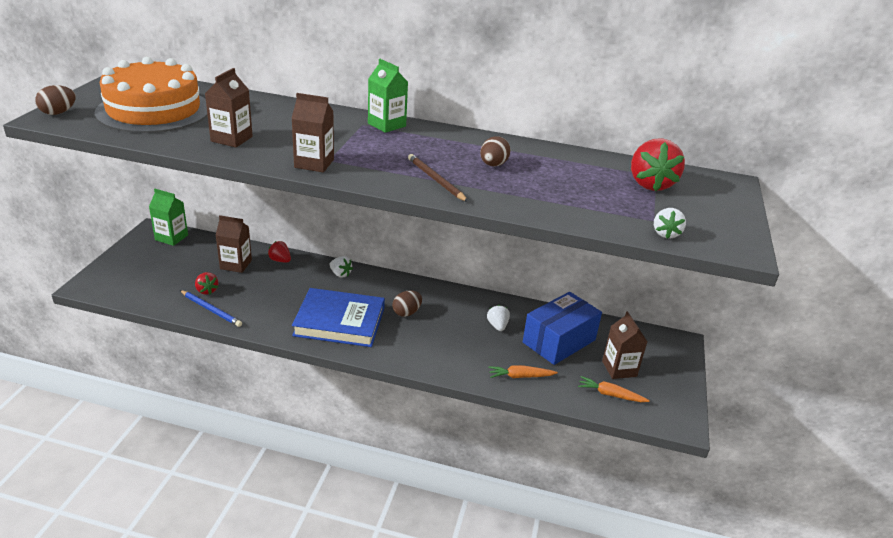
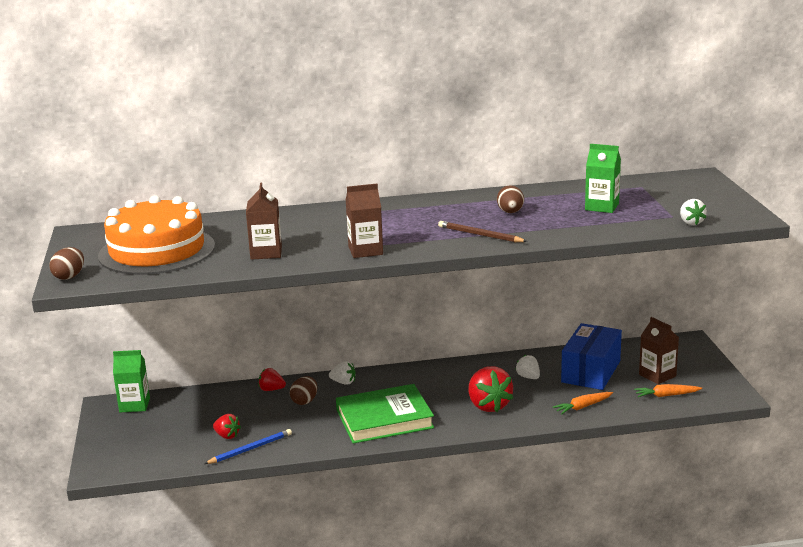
camera: 20 degrees left, 10 degrees down
(211, 310) = (250, 449): blue pencil -> blue pencil turned 45 degrees counterclockwise
(236, 264) = (230, 406): brown carton -> none
(339, 322) = (384, 419): blue book -> green book
(386, 125) = (383, 207): green carton -> green carton (602, 207)
(406, 313) = (438, 393): brown egg -> brown egg (304, 401)
(650, 184) = (644, 193): red strawberry -> red strawberry (488, 405)

